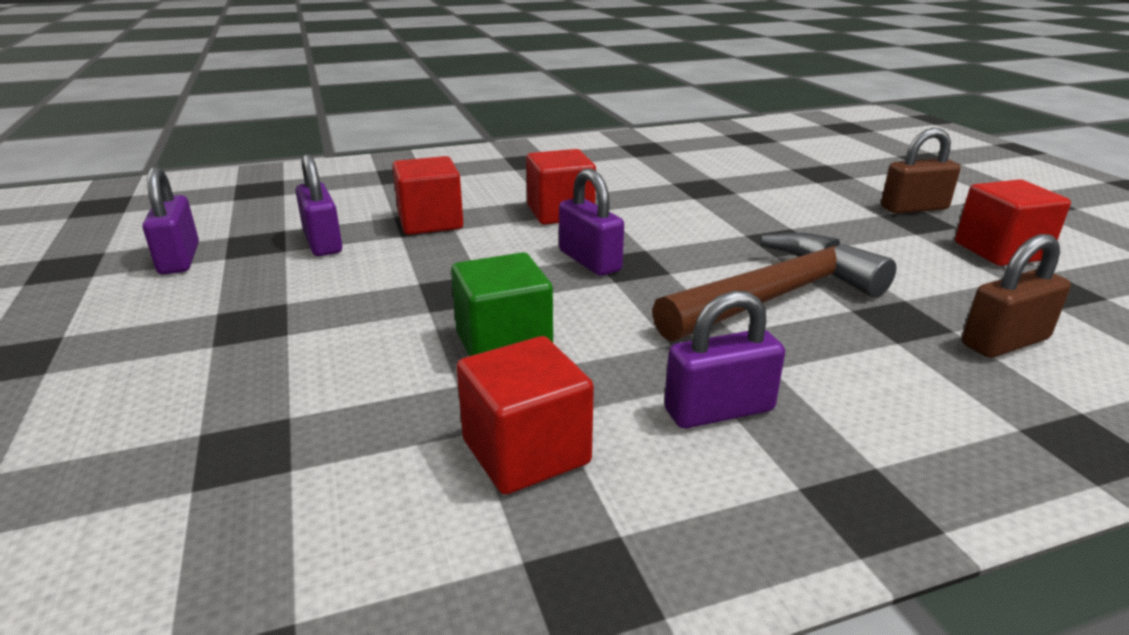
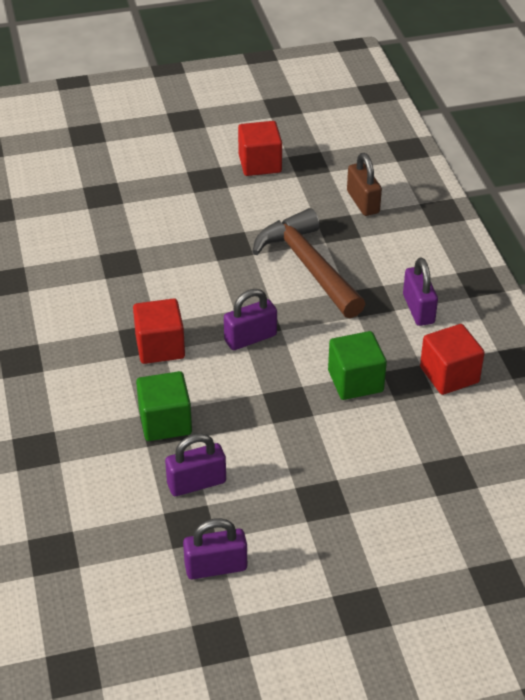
camera: 85 degrees left, 15 degrees up
(430, 222) = (165, 422): red cube -> green cube
(914, 208) = (186, 174): brown padlock -> none

